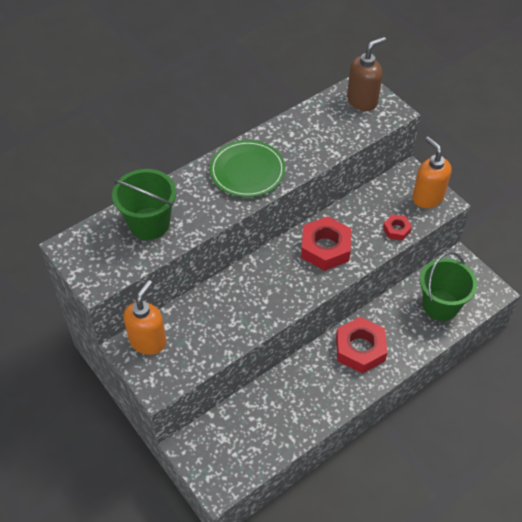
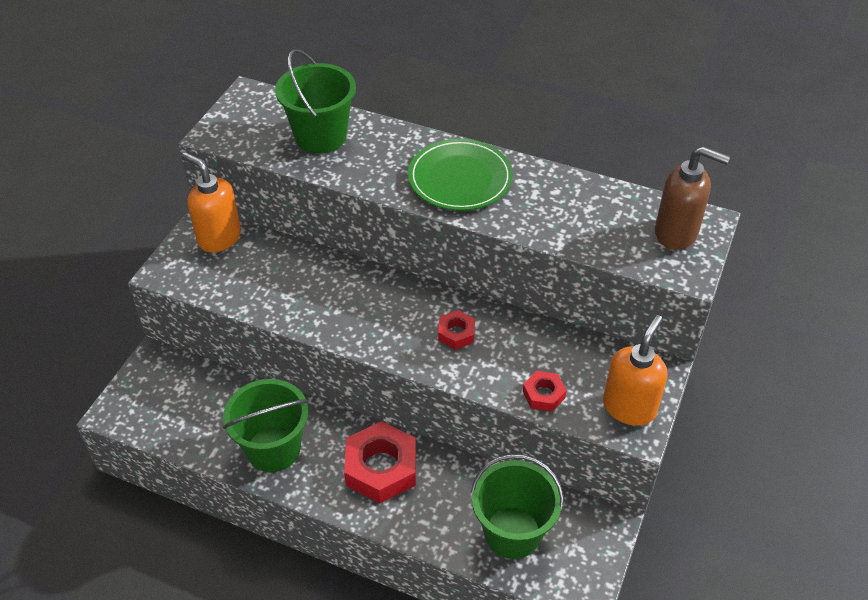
camera: 60 degrees right, 5 degrees down
(148, 341) = (219, 238): orange soap dispenser -> orange soap dispenser turned 135 degrees counterclockwise
(311, 401) = (273, 449): none -> green bucket
(325, 248) = (456, 333): red nut -> red nut, size x0.51

